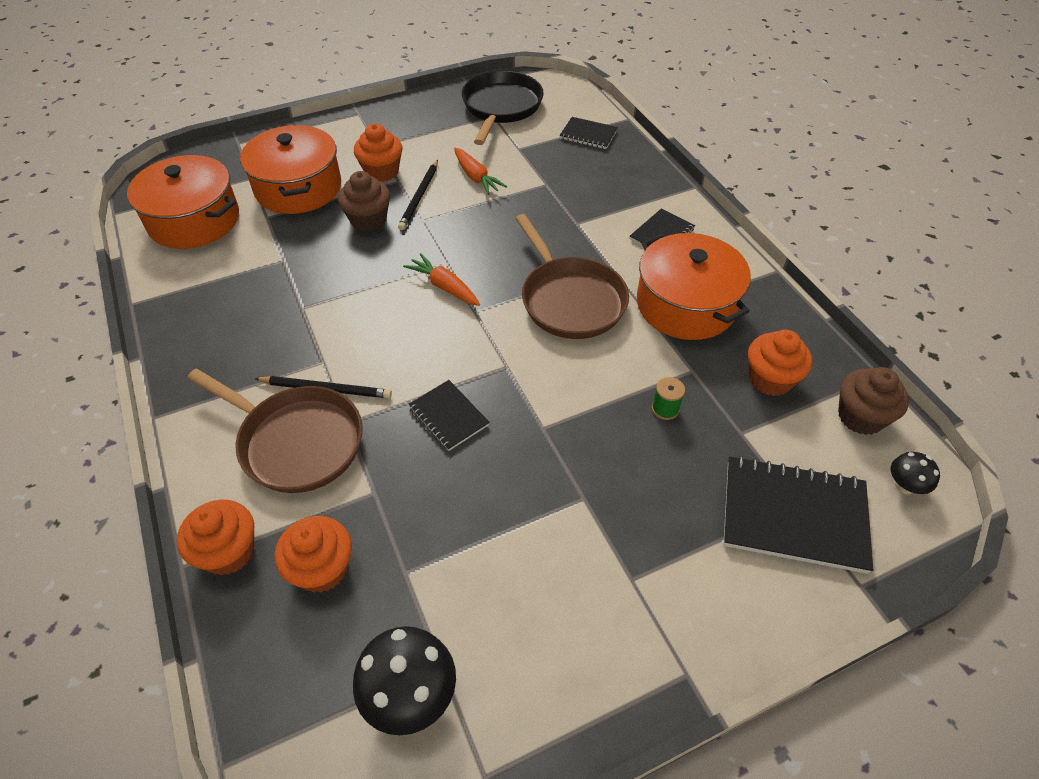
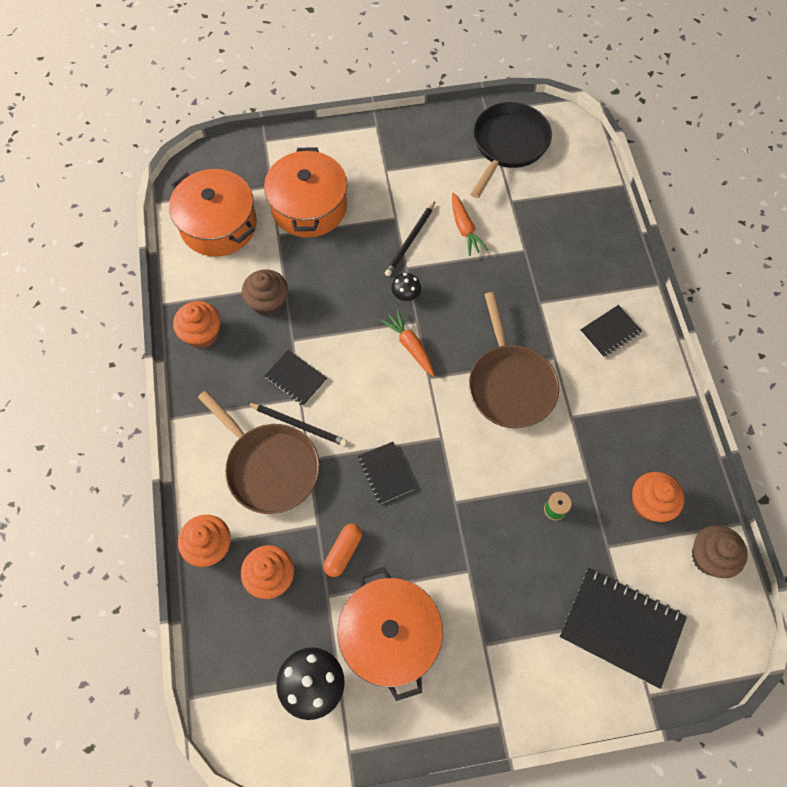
camera: 15 degrees right, 15 degrees up
(368, 220) = (362, 258): brown cupcake -> brown cupcake (268, 302)
(382, 171) = (383, 203): orange cupcake -> orange cupcake (202, 334)
(415, 515) = (343, 552): none -> orange capsule
(588, 135) = (580, 198): black notebook -> black notebook (296, 379)
(686, 305) = (605, 413): orange pot -> orange pot (390, 636)
(904, 485) = (718, 626): black mushroom -> black mushroom (406, 295)

